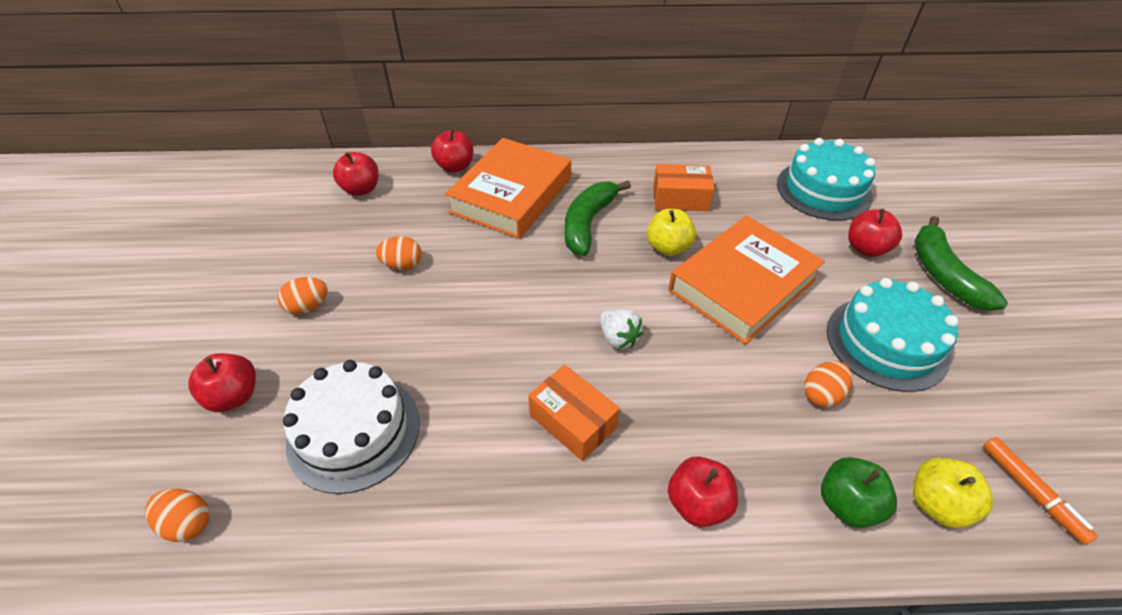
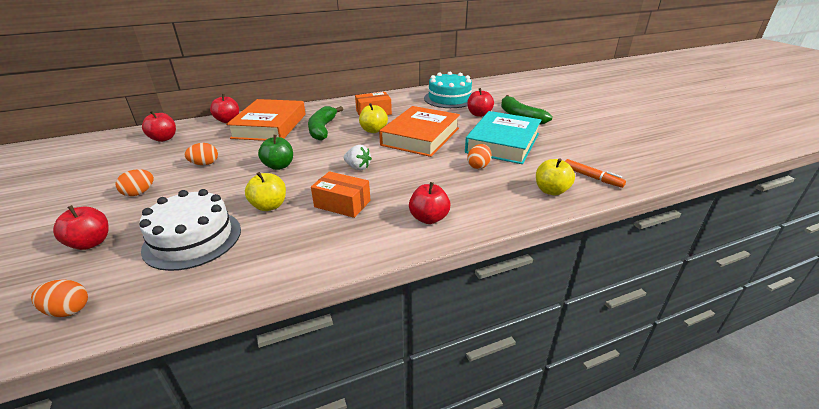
camera: 20 degrees left, 15 degrees down
(468, 392) = (269, 206): none -> yellow apple
(847, 504) = (508, 200): green apple -> green apple (279, 166)
(886, 343) = (503, 143): turquoise cake -> turquoise book

